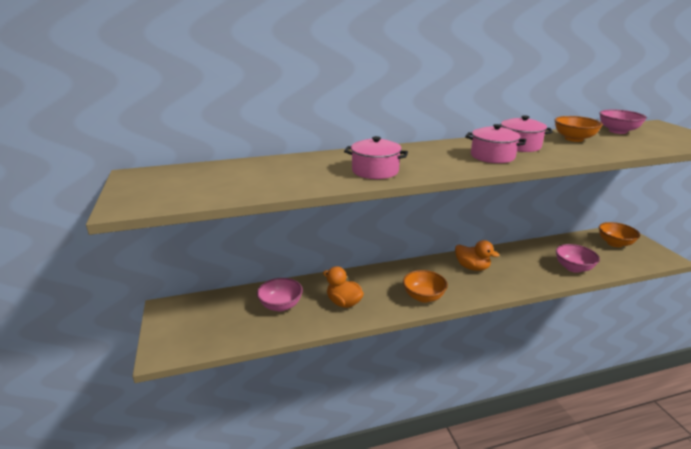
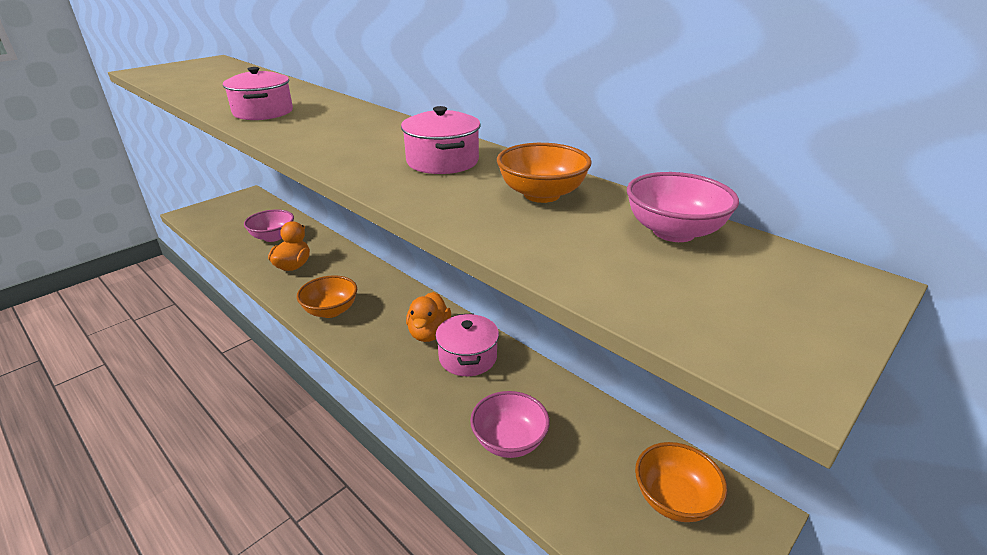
camera: 60 degrees right, 5 degrees up
(492, 156) = (368, 151): pink pot -> pink pot (468, 357)

